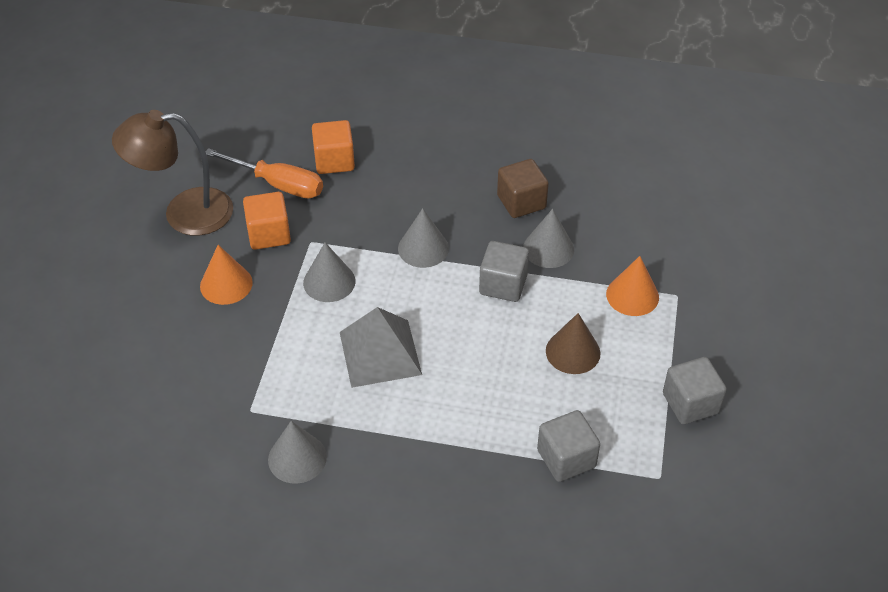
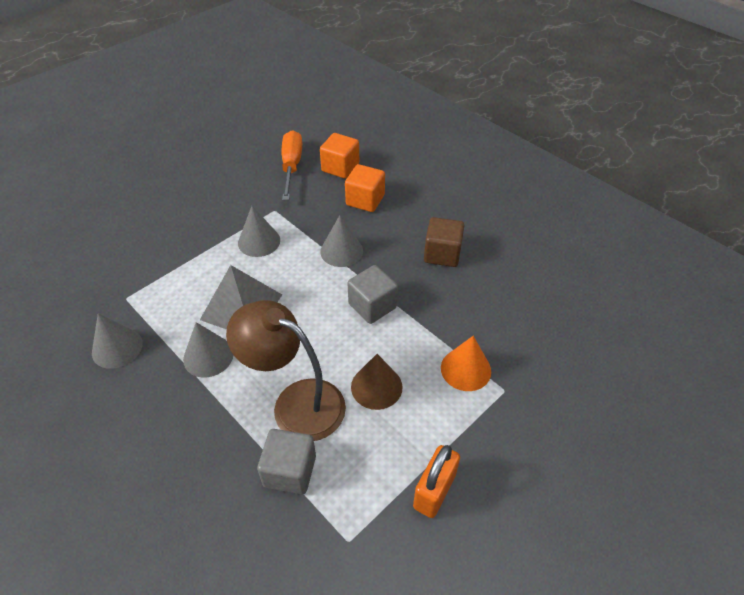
camera: 35 degrees right, 0 degrees up
(184, 213) = (220, 157): brown lamp -> brown lamp (296, 403)
(226, 284) = (198, 210): orange cone -> none
(269, 234) = (254, 193): orange cube -> orange cube (365, 200)
(278, 184) = (291, 166): orange screwdriver -> orange screwdriver turned 150 degrees counterclockwise
(548, 248) = (431, 297): grey cone -> grey cone (208, 356)
(690, 403) = (434, 491): grey cube -> orange padlock

